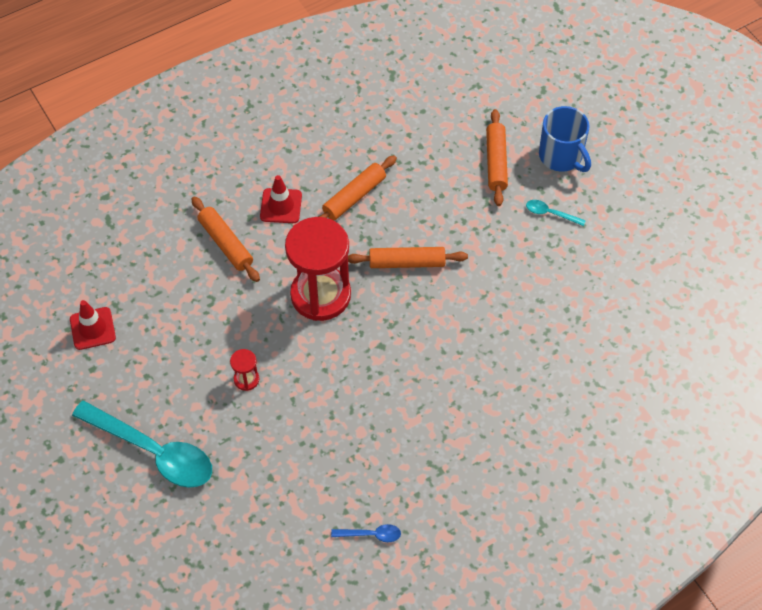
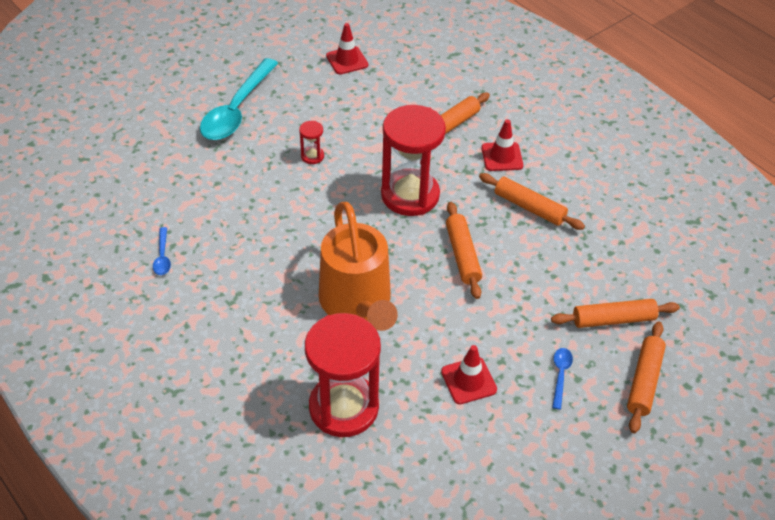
camera: 80 degrees right, 10 degrees down
(455, 358) = (358, 304): none -> orange watering can
(550, 213) = (560, 375): turquoise spoon -> blue spoon
(550, 282) = (468, 381): none -> red traffic cone
(561, 156) = (644, 381): blue mug -> orange rolling pin
(570, 383) = (343, 407): none -> red hourglass

